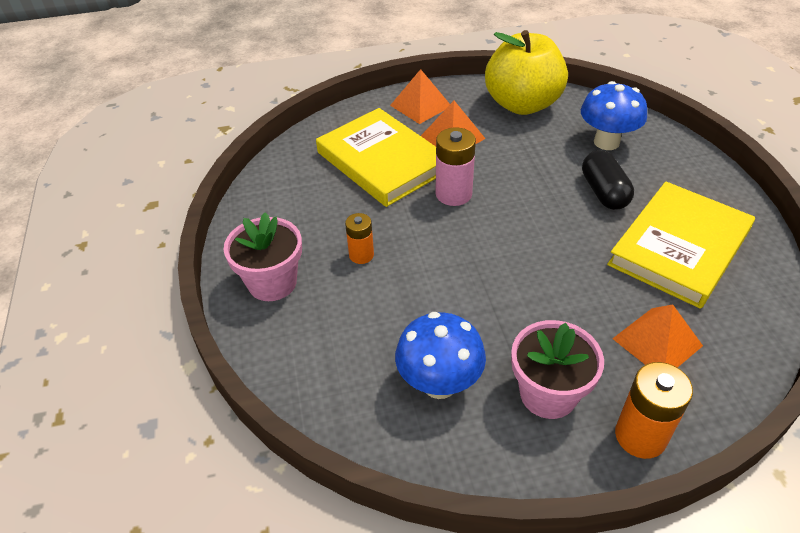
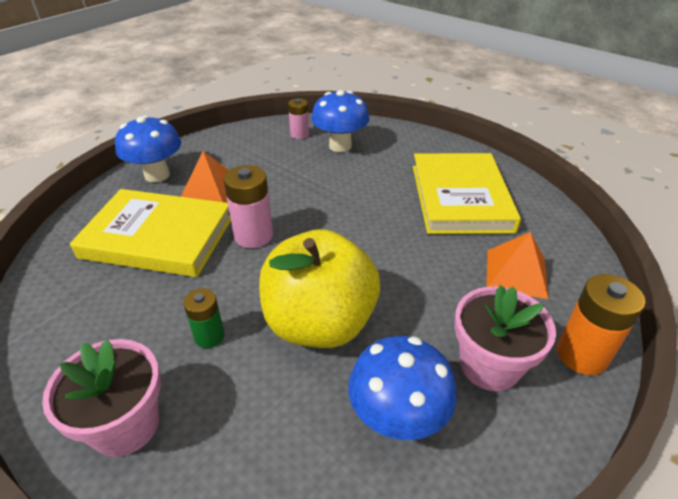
camera: 40 degrees left, 5 degrees down
(361, 255) = (209, 336): orange battery -> green battery
(420, 105) = (157, 175): orange pyramid -> blue mushroom
(522, 104) = (249, 142): yellow apple -> yellow apple (320, 323)
(577, 114) = (299, 134): none -> pink battery
(604, 192) = (372, 182): black capsule -> none

